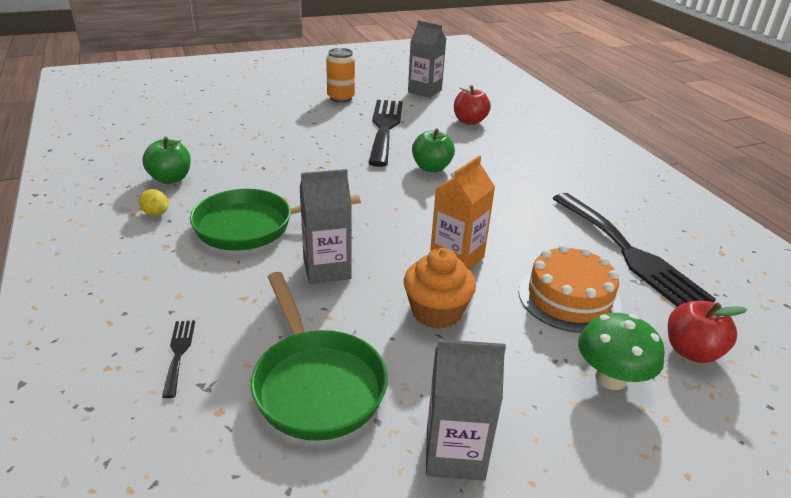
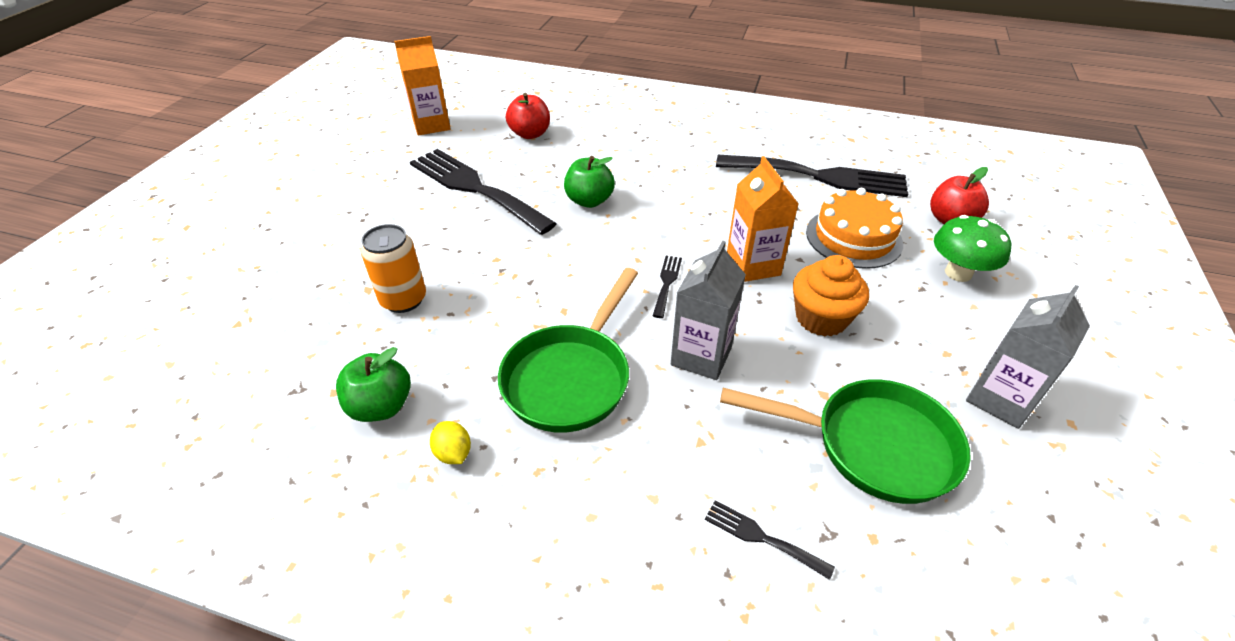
camera: 50 degrees left, 10 degrees up
(156, 213) = (453, 453): yellow lemon -> yellow lemon turned 75 degrees clockwise
(341, 98) = (365, 183): orange can -> orange can (403, 300)
(386, 228) = (667, 283): none -> black fork
(424, 91) = (431, 125): grey carton -> orange carton

